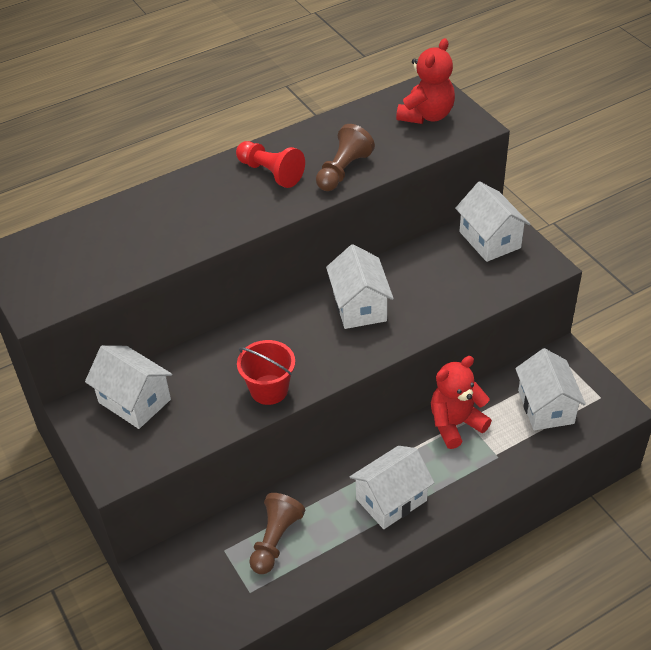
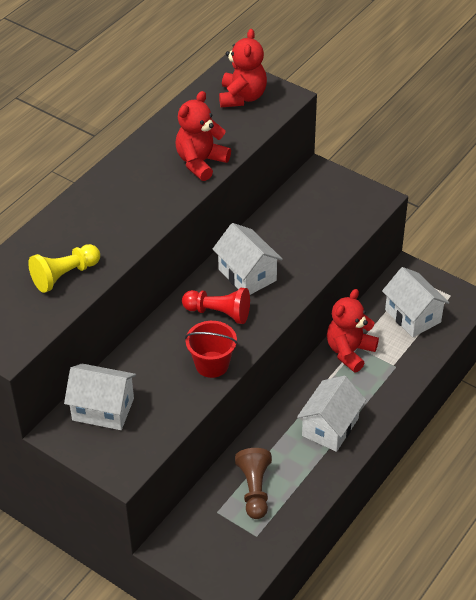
camera: 25 degrees left, 0 degrees up
(137, 248) = (65, 275): none -> yellow pawn
(270, 173) = (140, 180): red pawn -> red pawn (219, 313)
(343, 171) = (201, 162): brown pawn -> red teddy bear
(490, 240) = (323, 190): white house -> none

